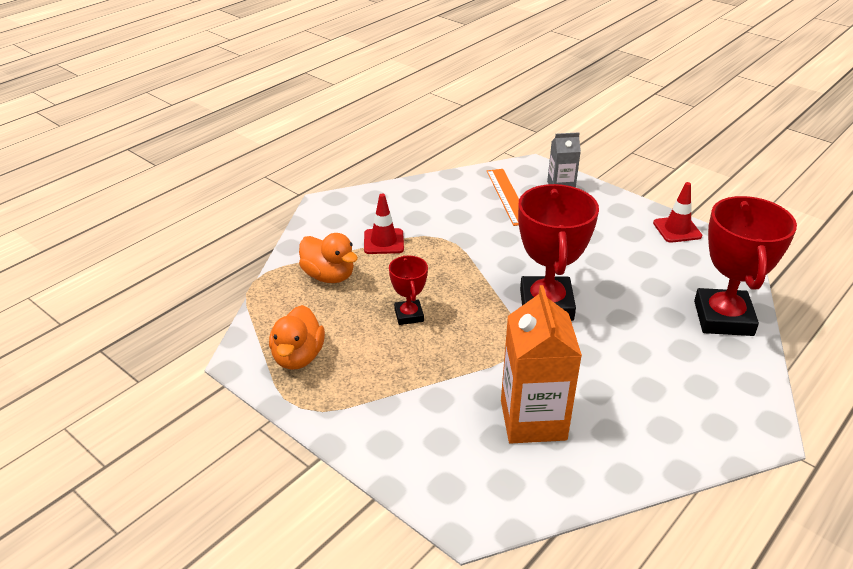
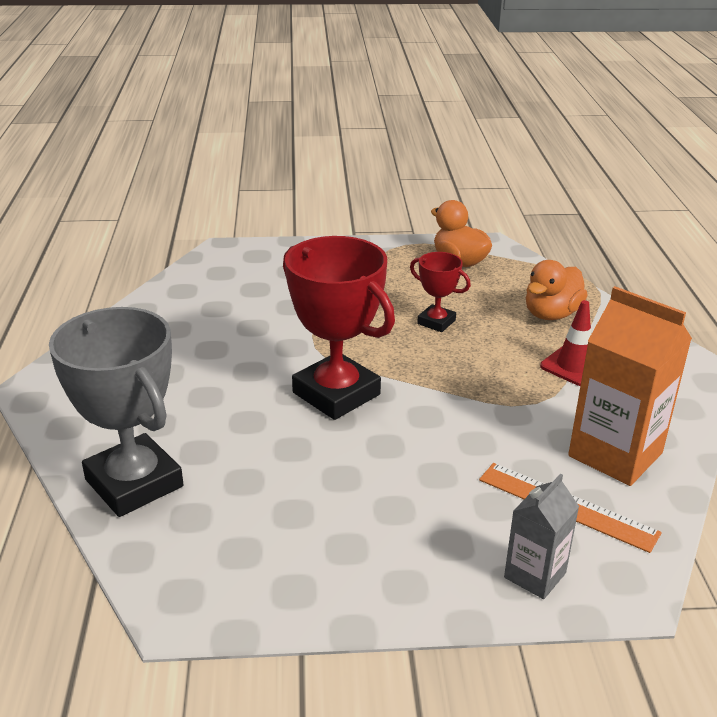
camera: 135 degrees right, 5 degrees down
(329, 276) = (551, 314): orange duck -> orange duck turned 45 degrees counterclockwise
(533, 420) = (241, 308): orange carton -> orange carton (615, 454)
(677, 229) = (291, 598): red traffic cone -> none
(723, 318) = (134, 483): red trophy -> grey trophy

